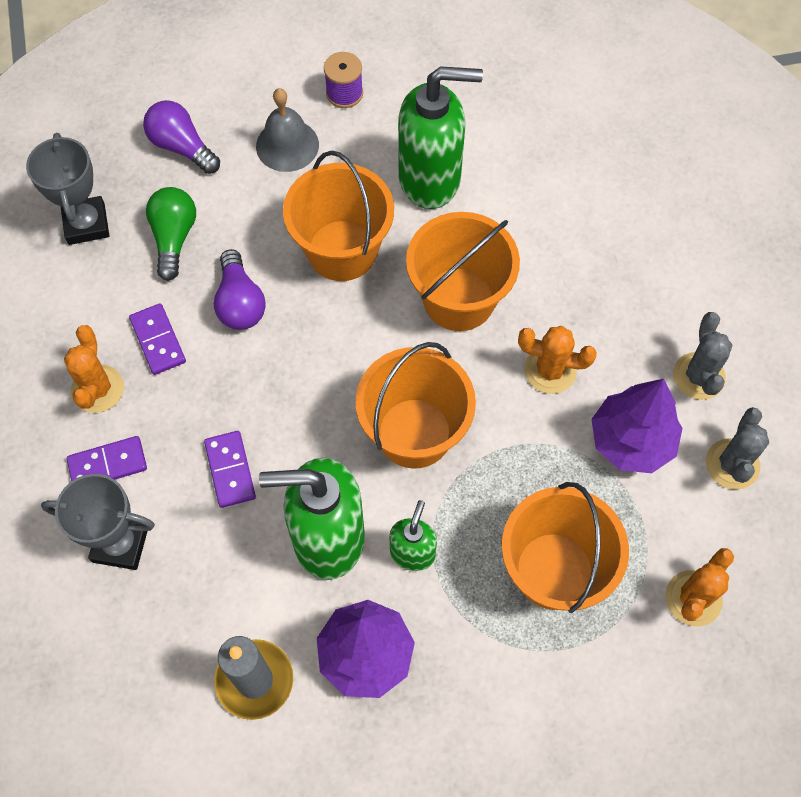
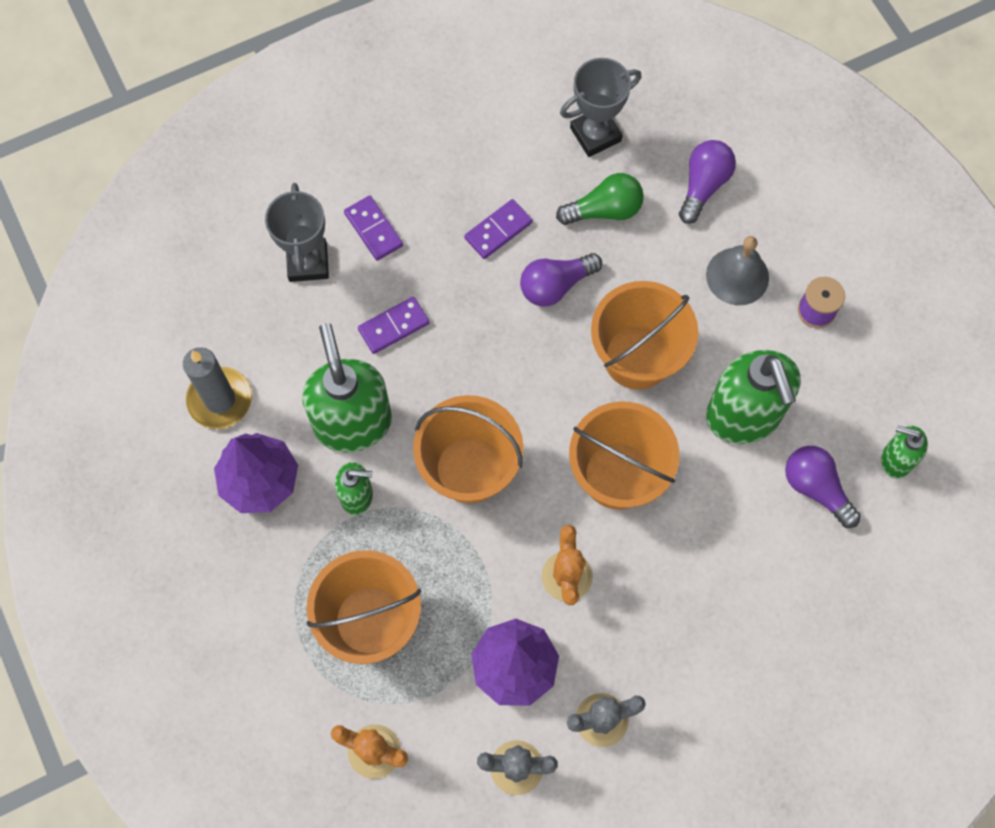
camera: 75 degrees right, 5 degrees up
(98, 389) = (439, 198): orange cactus -> none
(506, 75) = (895, 460): none -> green soap dispenser
(516, 142) = (816, 488): none -> purple light bulb

